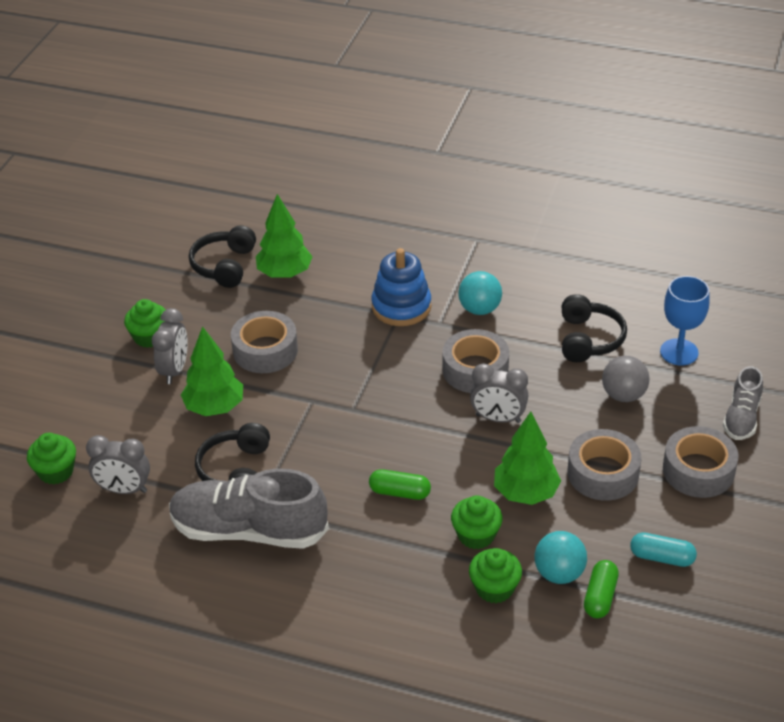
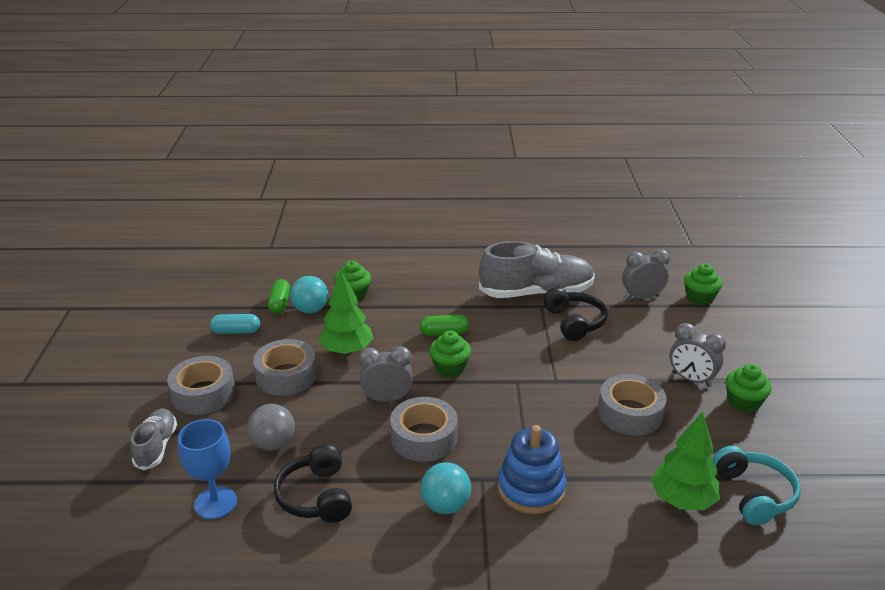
camera: 160 degrees right, 10 degrees down
(174, 370) = (691, 379): grey clock -> grey clock turned 45 degrees counterclockwise
(214, 407) = (630, 359): green tree -> none
(224, 266) = (753, 494): black headphones -> turquoise headphones
(476, 535) = (376, 319): green cupcake -> green cupcake (450, 368)

